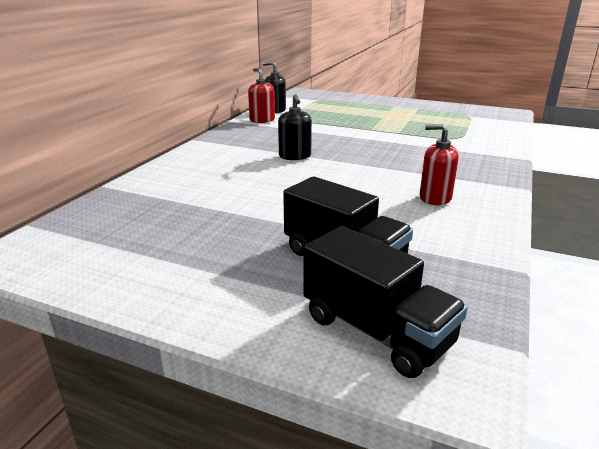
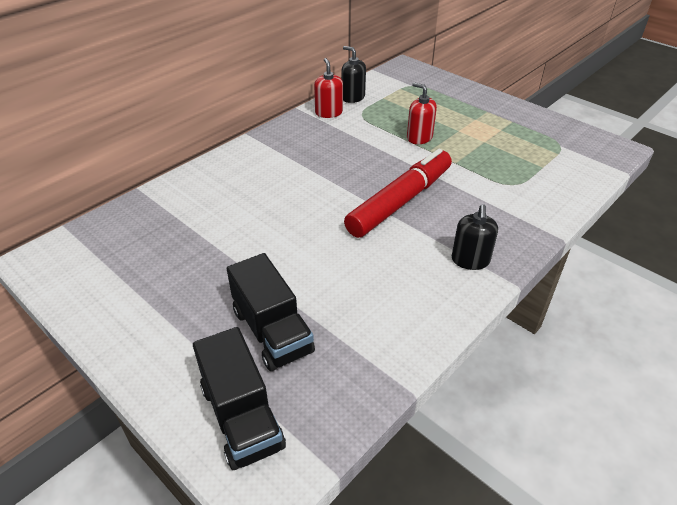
camera: 20 degrees right, 15 degrees up
(295, 156) = (322, 181): black soap dispenser -> black soap dispenser (470, 260)
(377, 158) = (400, 201): none -> red marker
(435, 198) = (410, 275): red soap dispenser -> red soap dispenser (419, 138)

